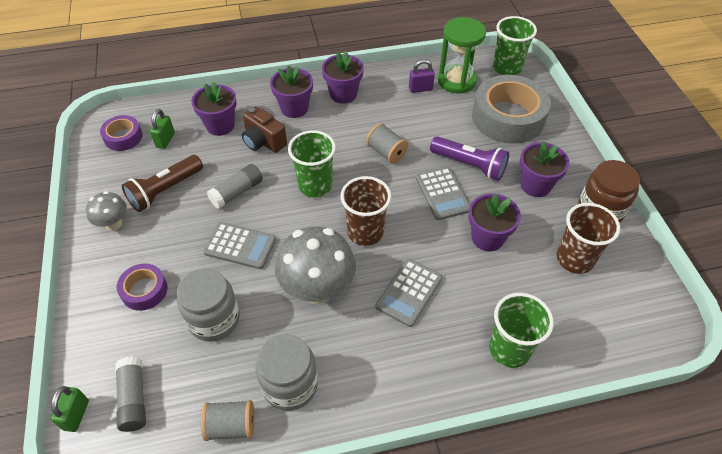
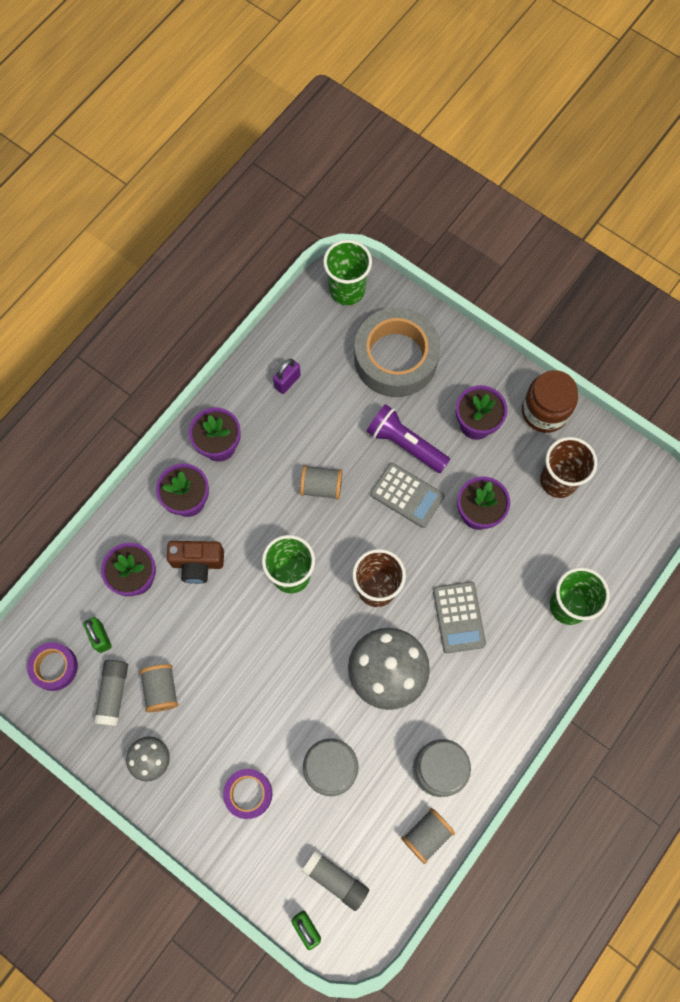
camera: 40 degrees left, 20 degrees up
(165, 190) = (161, 690): brown flashlight -> grey spool
(237, 192) = (229, 638): grey glue stick -> grey glue stick (113, 694)
(240, 246) = (285, 688): grey calculator -> none
(456, 81) = (313, 344): green hourglass -> none
(469, 165) = (405, 444): purple flashlight -> purple flashlight turned 135 degrees counterclockwise

